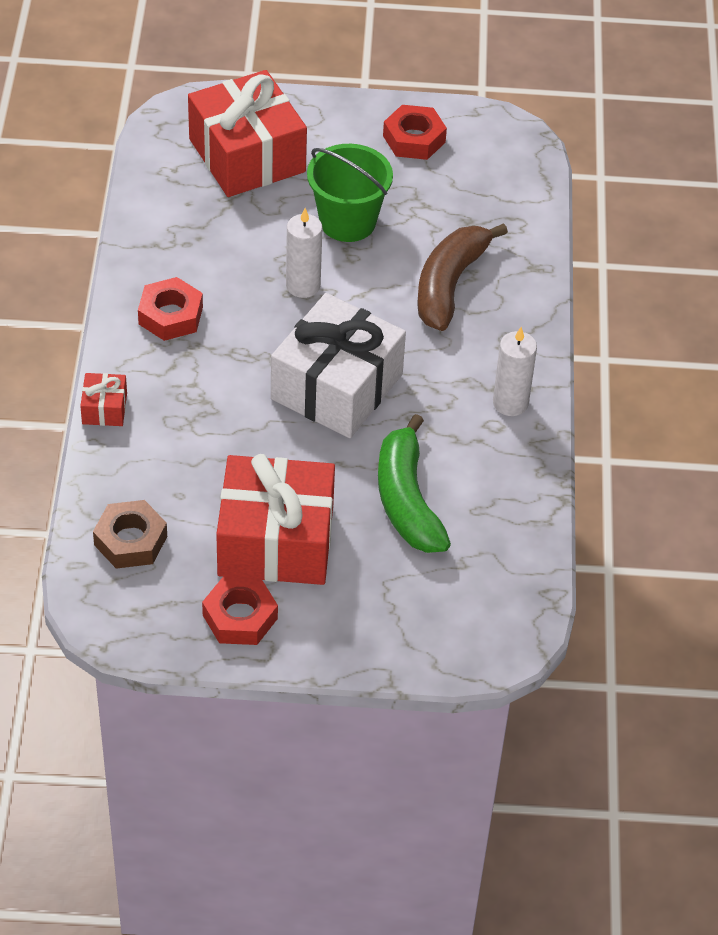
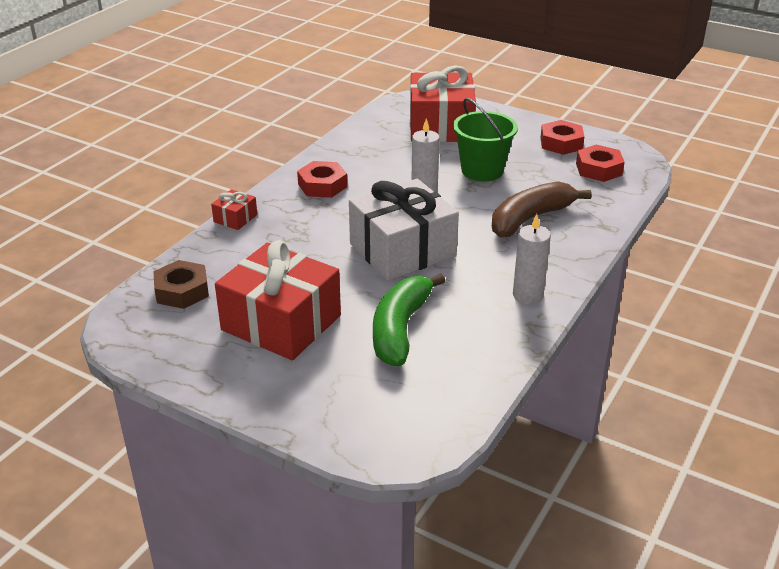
camera: 30 degrees right, 15 degrees down
(240, 617) = (213, 360): red nut -> red nut (599, 169)

